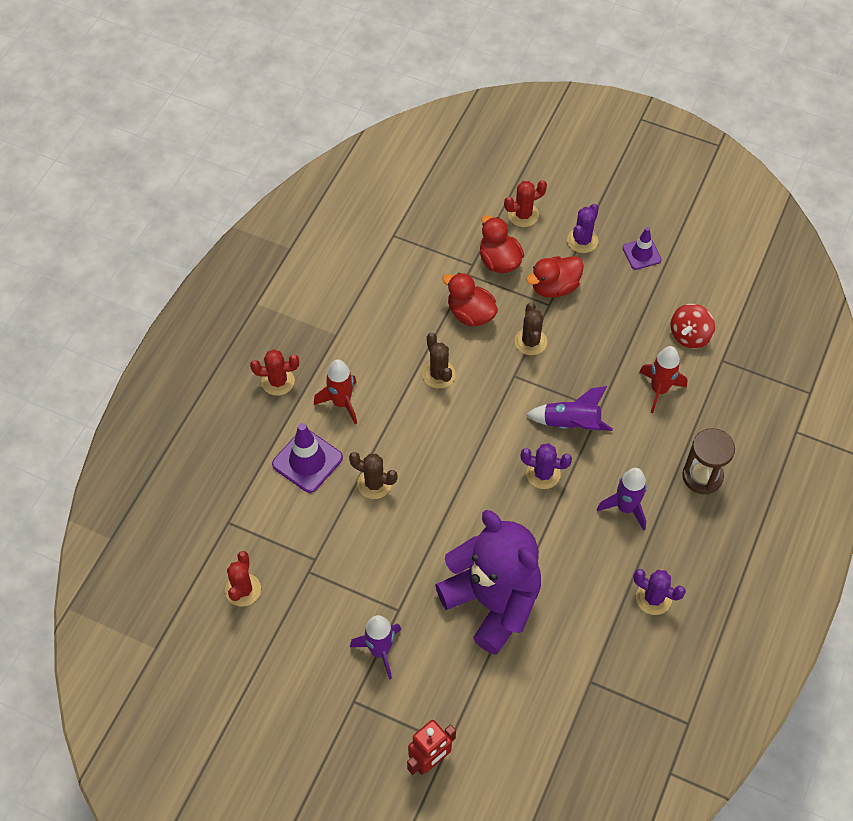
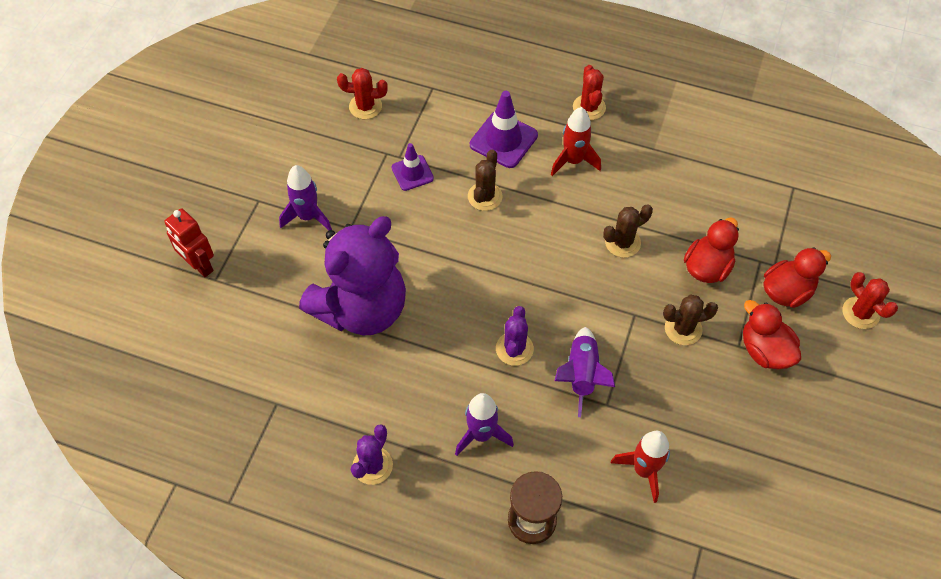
camera: 85 degrees right, 0 degrees up
(582, 240) = (841, 379): purple cactus -> none
(641, 254) = (840, 448): purple traffic cone -> purple traffic cone (412, 173)
(689, 336) = (729, 506): red spinning top -> none

